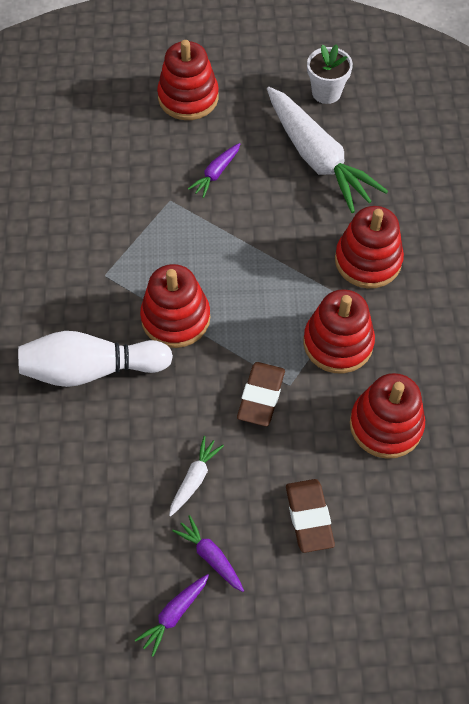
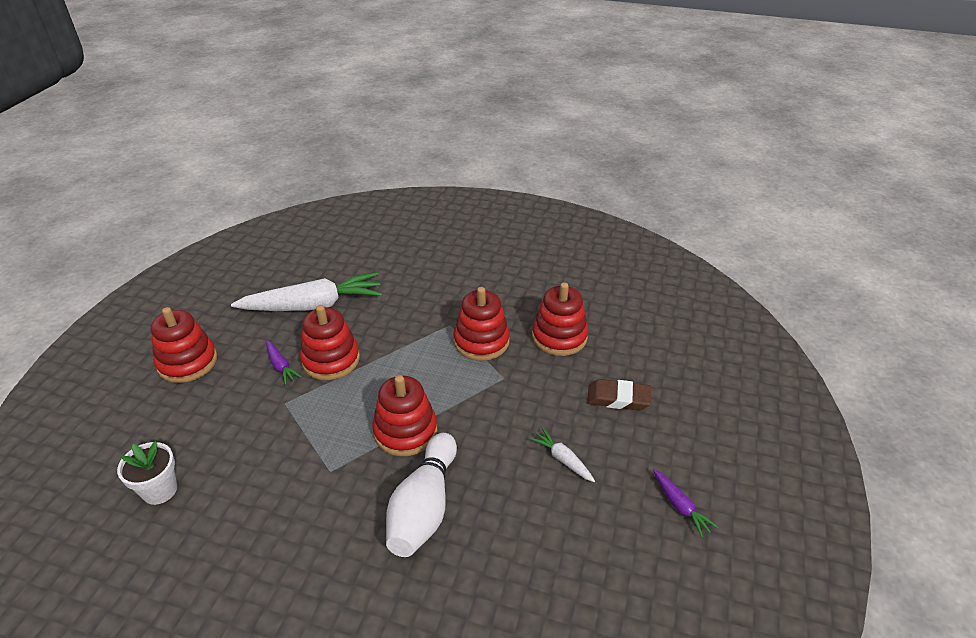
camera: 70 degrees left, 20 degrees down
(211, 556) = (635, 467): purple carrot -> none
(261, 396) = (506, 397): brown eraser -> none
(326, 92) = (257, 283): white flower pot -> white flower pot (160, 490)
(368, 260) = (421, 306): red stacking toy -> red stacking toy (331, 360)

